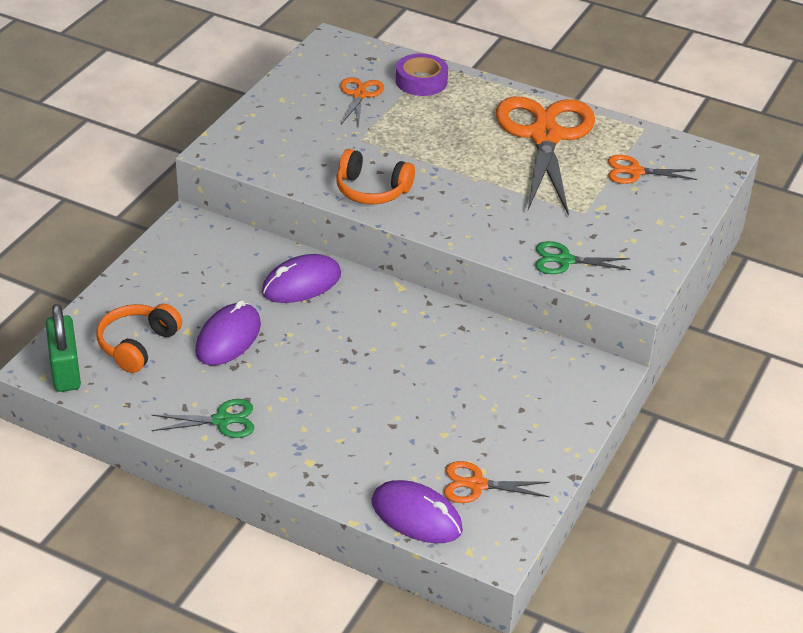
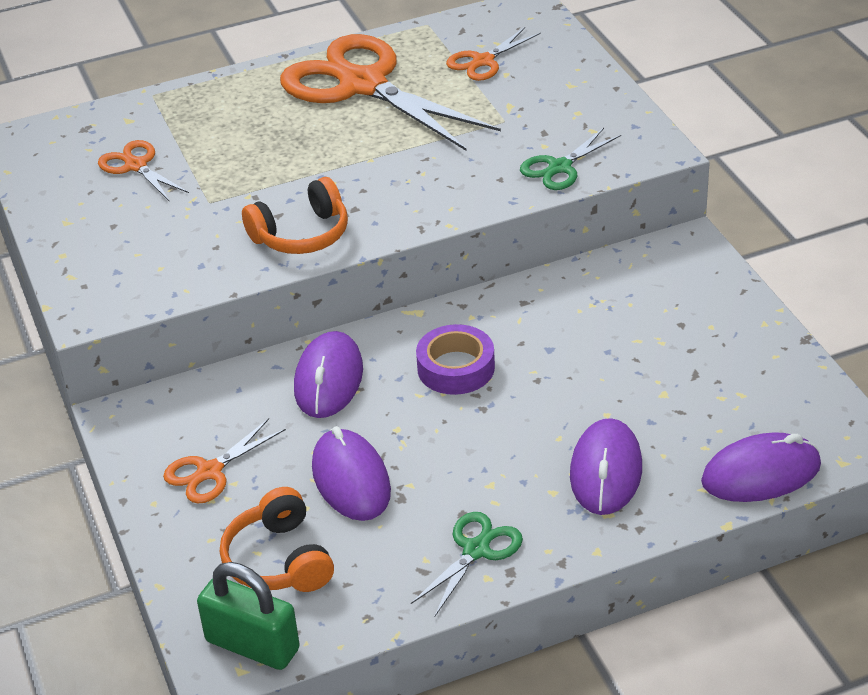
camera: 45 degrees left, 0 degrees up
(345, 443) = (606, 471): none -> purple mouse
(421, 81) = (171, 115): purple tape -> purple tape (456, 368)
(476, 485) = (756, 409): orange scissors -> orange scissors (209, 472)

